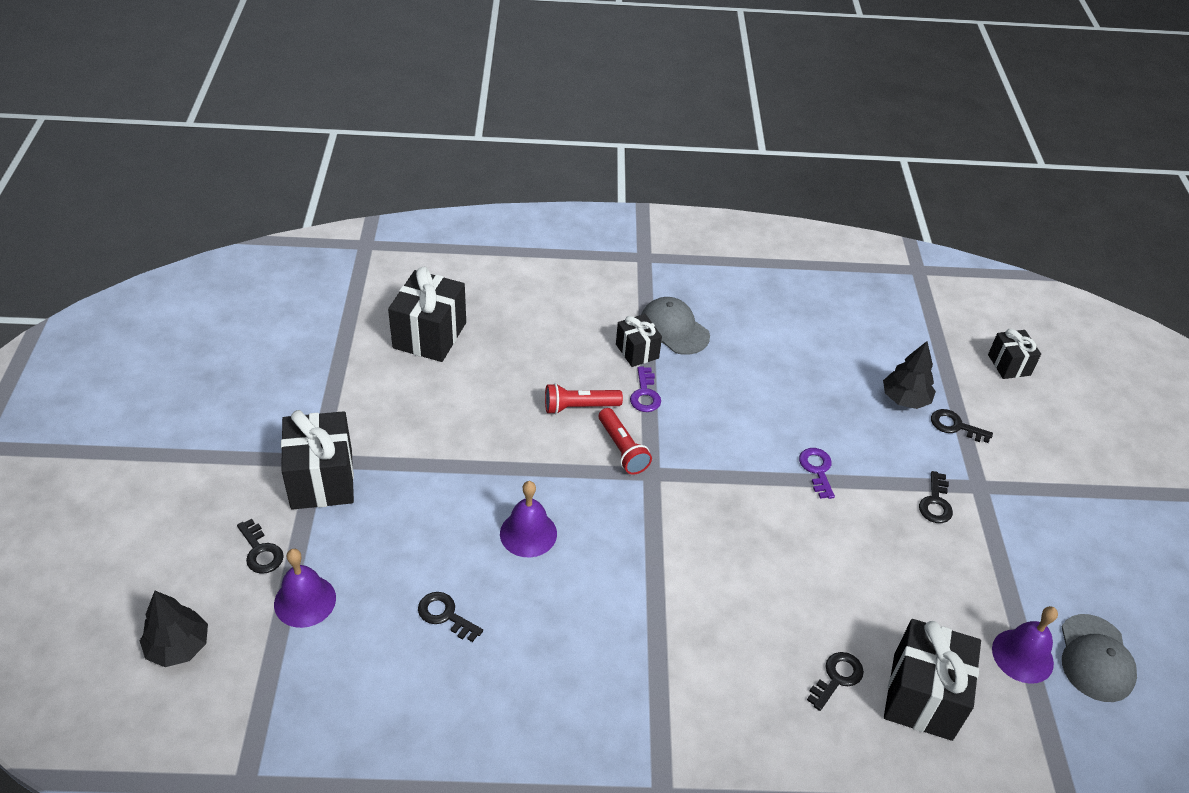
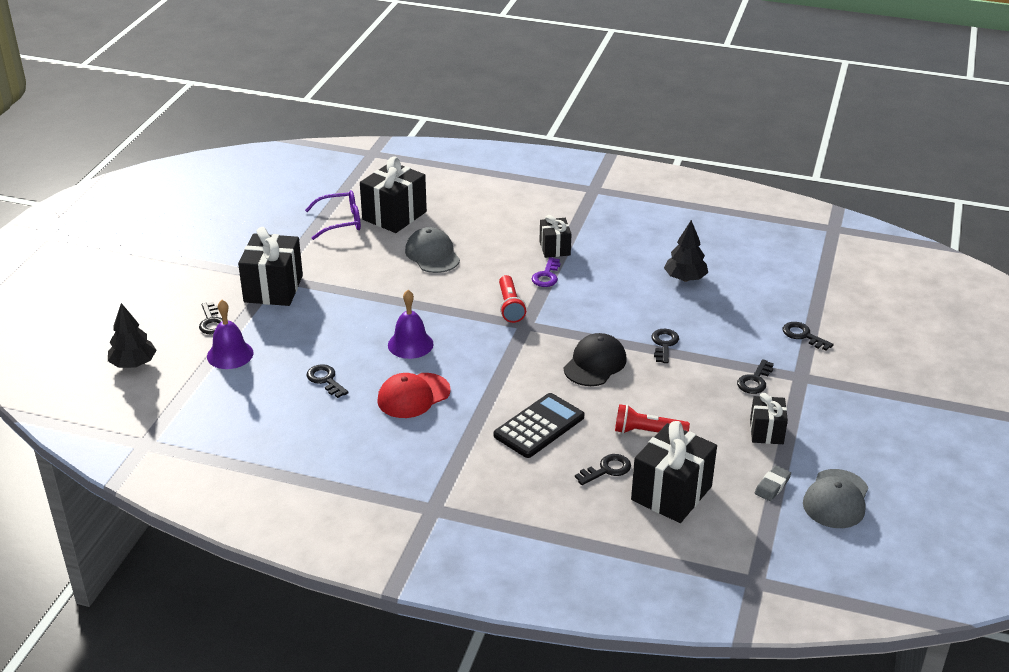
camera: 20 degrees right, 10 degrees down
(367, 356) = (341, 222): none -> purple glasses
(564, 616) = (413, 396): none -> red cap
(579, 407) = (489, 276): red flashlight -> red flashlight (647, 432)
(674, 329) = (593, 238): grey cap -> grey cap (432, 254)
(732, 629) = (539, 426): none -> black calculator
(754, 516) = (595, 364): none -> black cap
(817, 470) = (664, 344): purple key -> black key
(905, 399) = (768, 311): black tree -> black tree (685, 278)
(1009, 365) = (878, 303): black gift -> black gift (766, 432)
(1022, 656) = (772, 486): purple bell -> grey eraser

